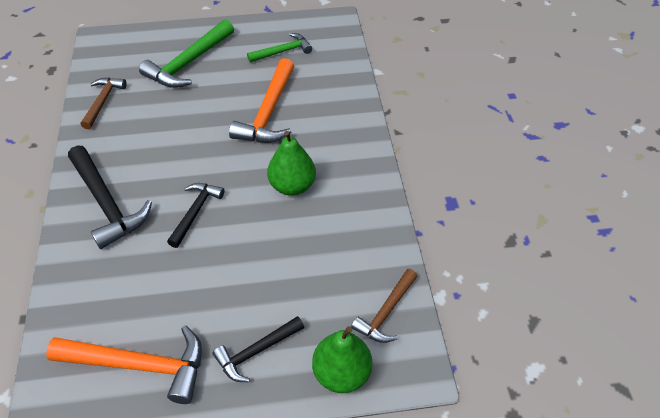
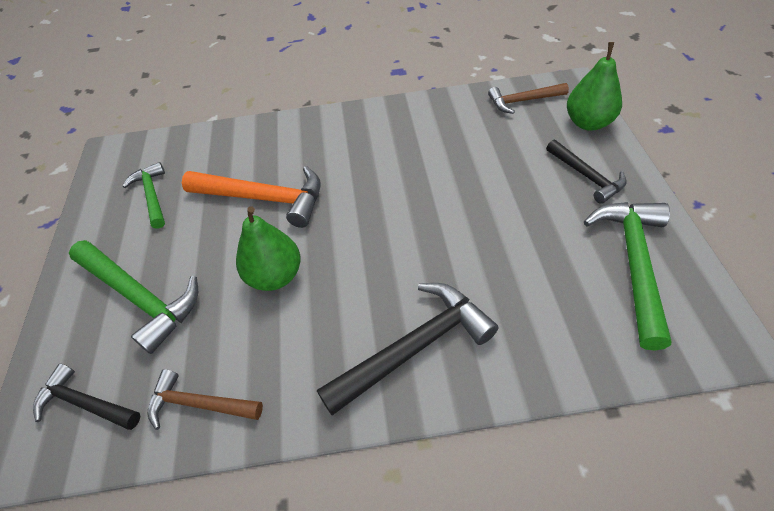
camera: 85 degrees left, 0 degrees up
(140, 365) = (633, 263): orange hammer -> green hammer
(195, 212) = (422, 247): black hammer -> black hammer (85, 403)
(292, 186) = (381, 168): green pear -> green pear (275, 276)
(386, 312) = (522, 101): brown hammer -> brown hammer turned 135 degrees clockwise

